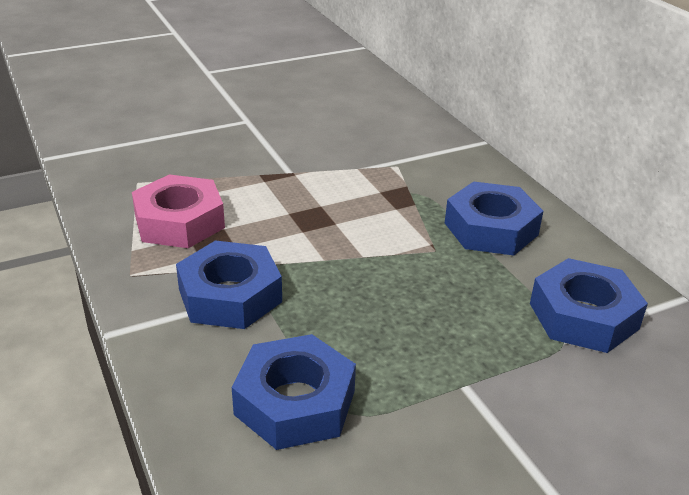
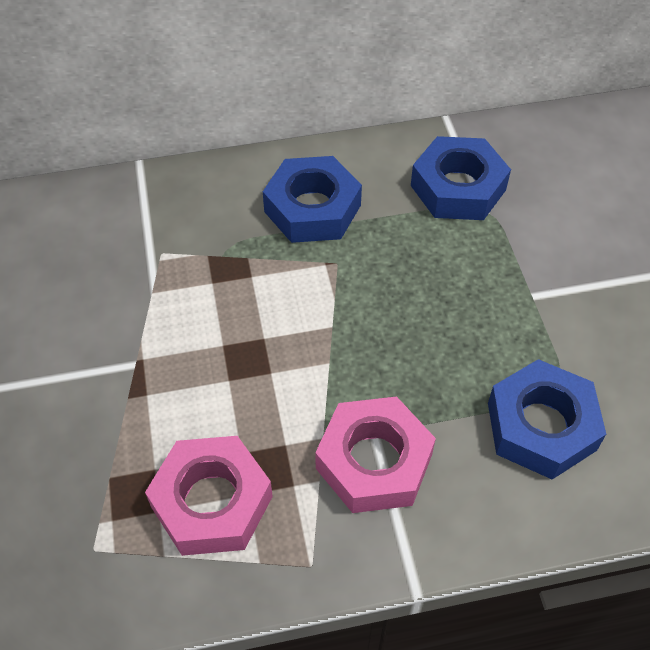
camera: 75 degrees left, 20 degrees up
(230, 296) = (374, 461): blue nut -> pink nut

